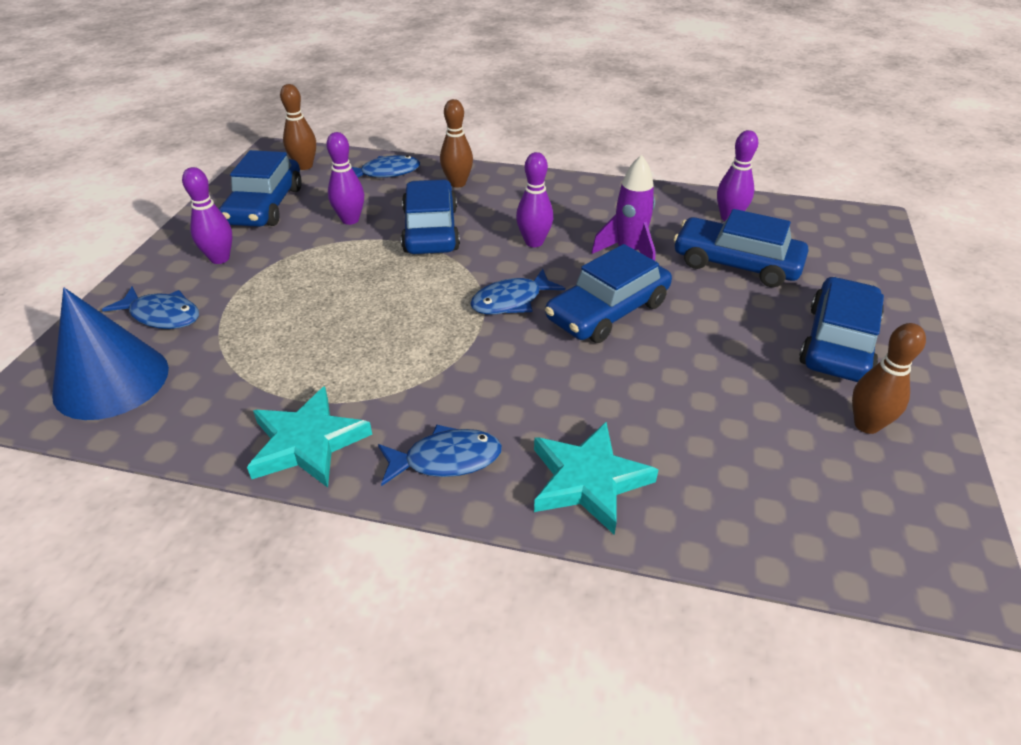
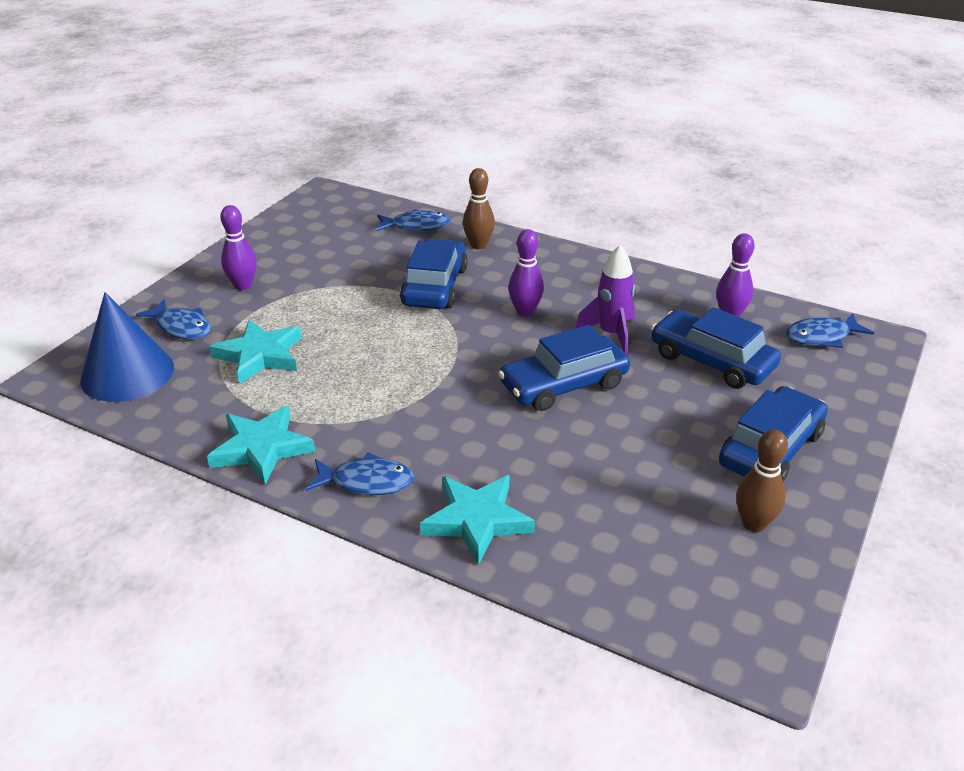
camera: 15 degrees right, 5 degrees down
(265, 206) = (297, 243): blue car -> none
(267, 333) = (260, 355): none -> turquoise star
(304, 166) = (345, 210): brown bowling pin -> none
(350, 220) = (366, 266): purple bowling pin -> none
(511, 301) = (480, 362): blue fish -> blue fish (821, 337)

